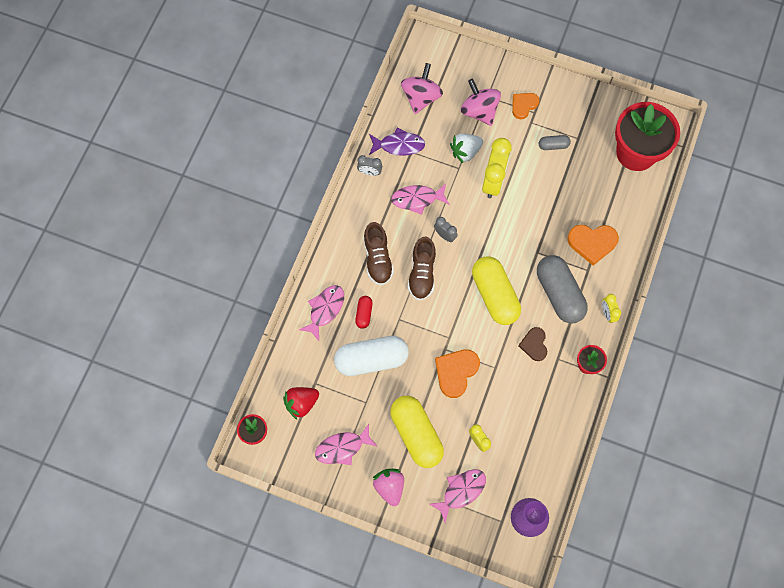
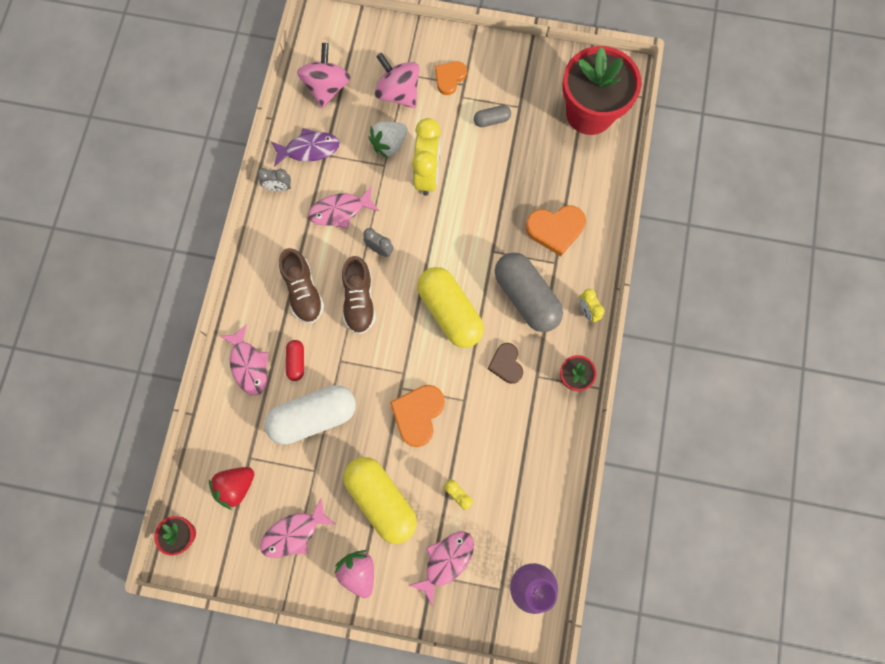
camera: 10 degrees left, 5 degrees up
(325, 310) = (248, 365): pink fish -> pink fish turned 135 degrees clockwise

